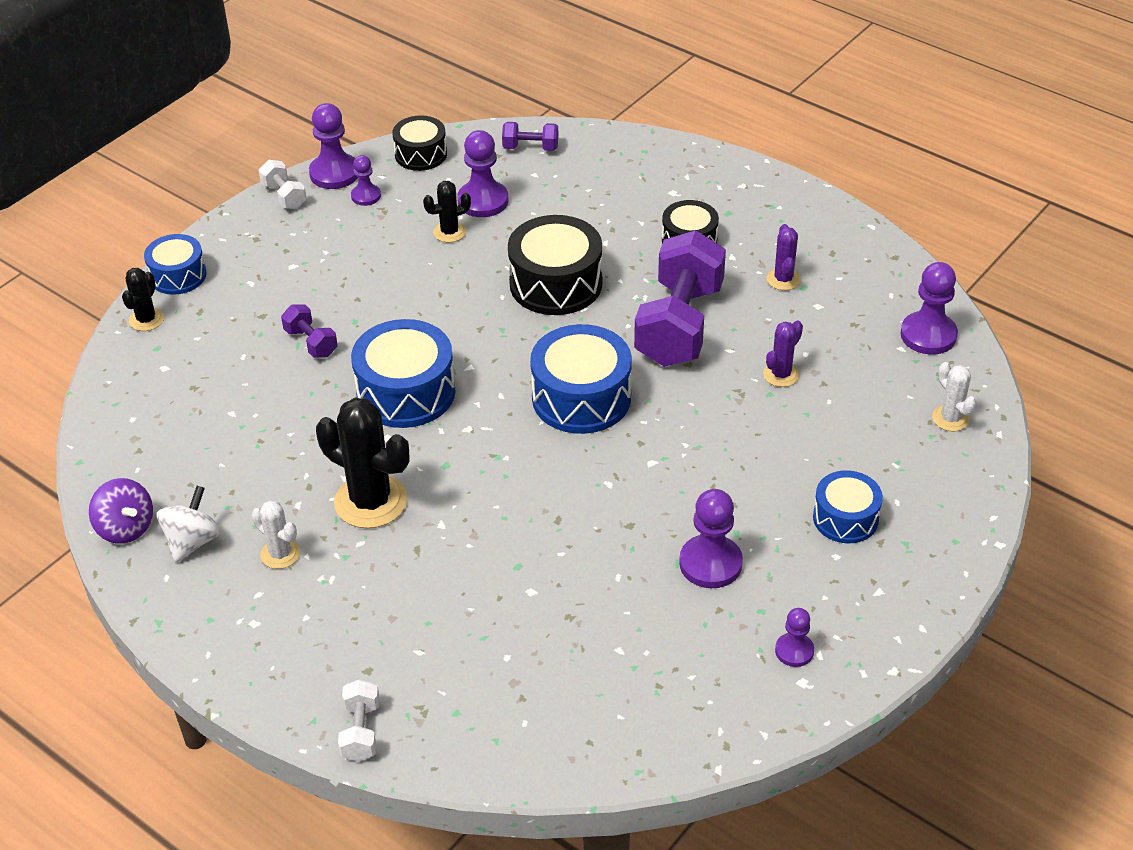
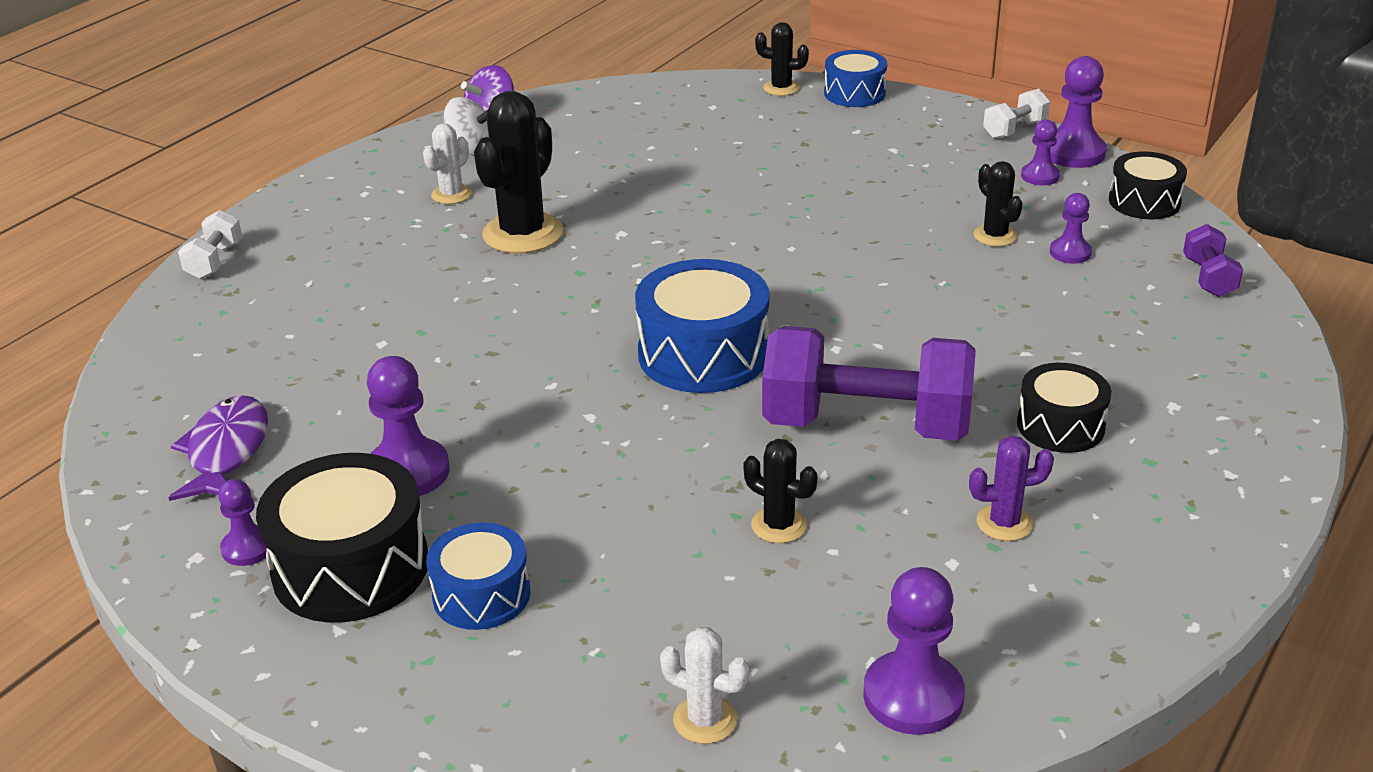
camera: 85 degrees right, 10 degrees down
(311, 342) = (766, 174): purple dumbbell -> none
(360, 731) = (214, 261): white dumbbell -> white dumbbell turned 75 degrees counterclockwise
(406, 392) = (695, 236): blue drum -> none
(483, 201) = (1070, 253): purple pawn -> purple pawn, size x0.59
(556, 284) = (921, 319): black drum -> black drum (351, 567)
(675, 680) = (226, 452): none -> purple fish
(781, 374) = (779, 525): purple cactus -> black cactus
(950, 418) = (705, 720): white cactus -> white cactus turned 60 degrees clockwise

